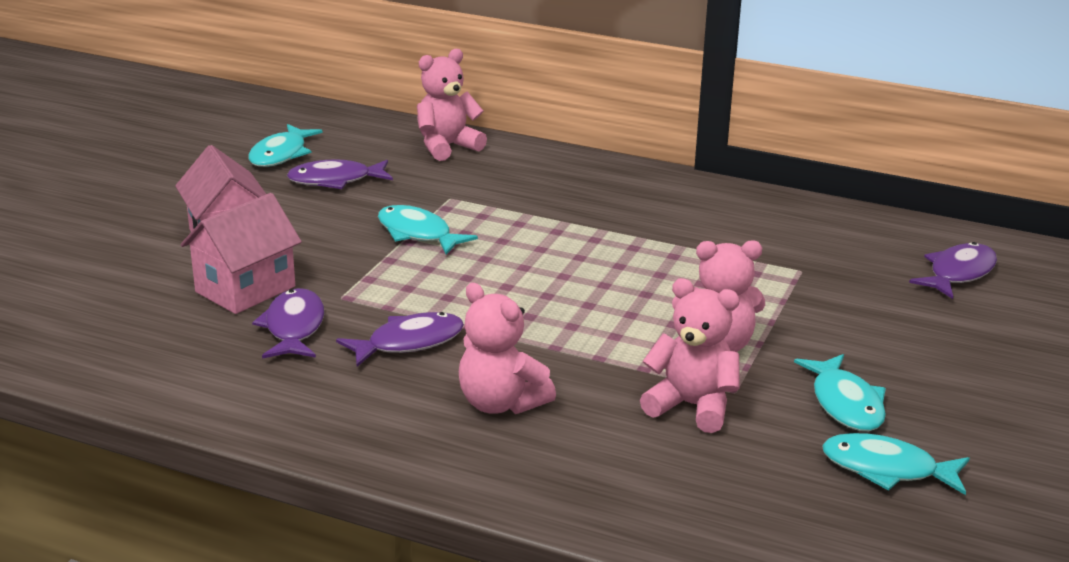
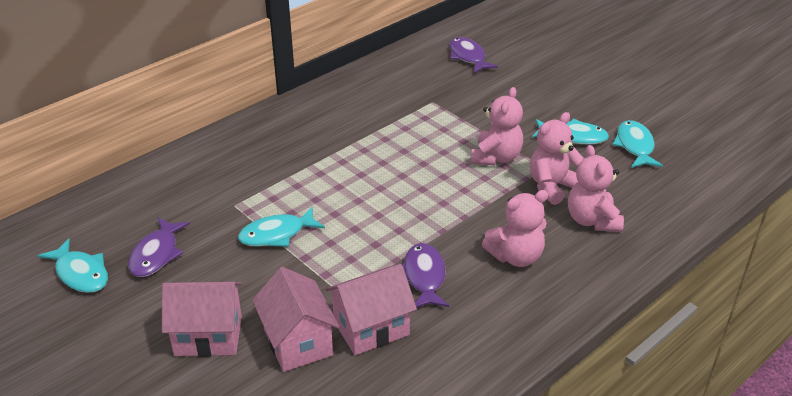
camera: 65 degrees left, 10 degrees up
(294, 327) = (371, 328): purple fish -> pink house
(447, 147) = (151, 184): pink teddy bear -> pink teddy bear (592, 220)
(886, 469) = (635, 146): turquoise fish -> turquoise fish turned 135 degrees clockwise

